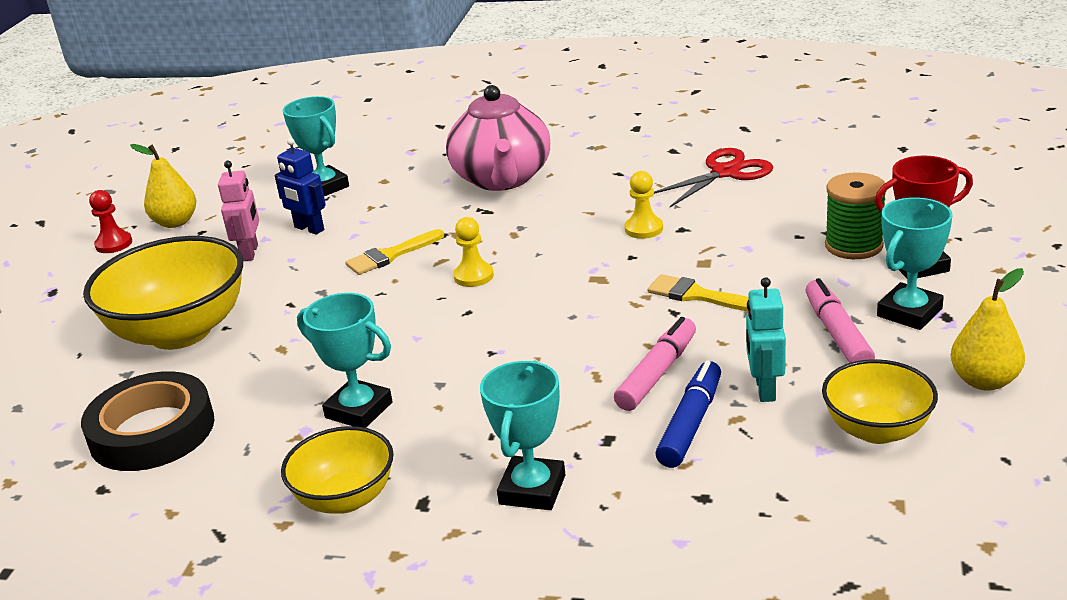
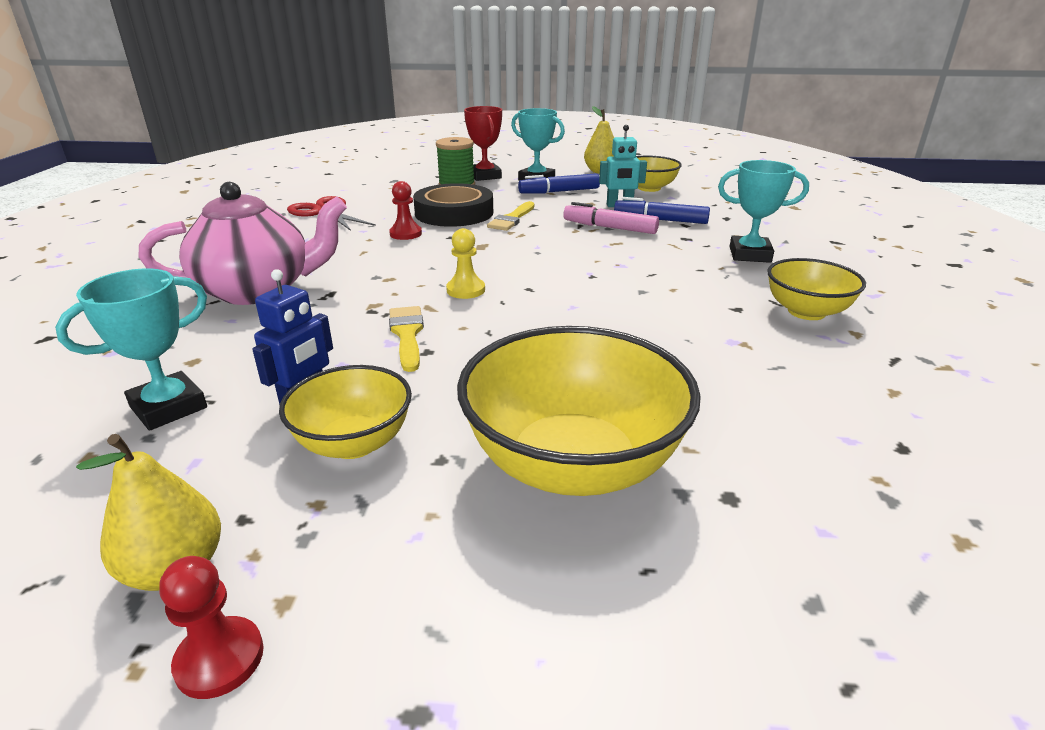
camera: 100 degrees left, 0 degrees up
(152, 431) = (787, 435): black tape -> black tape (454, 213)
(250, 253) = (354, 443): pink robot -> yellow bowl
(359, 410) = (692, 319): turquoise trophy -> none
(390, 255) = (407, 334): yellow brush -> yellow brush turned 150 degrees counterclockwise
(643, 229) = (405, 234): yellow pawn -> red pawn
(837, 334) = (559, 192): pink marker -> blue marker

